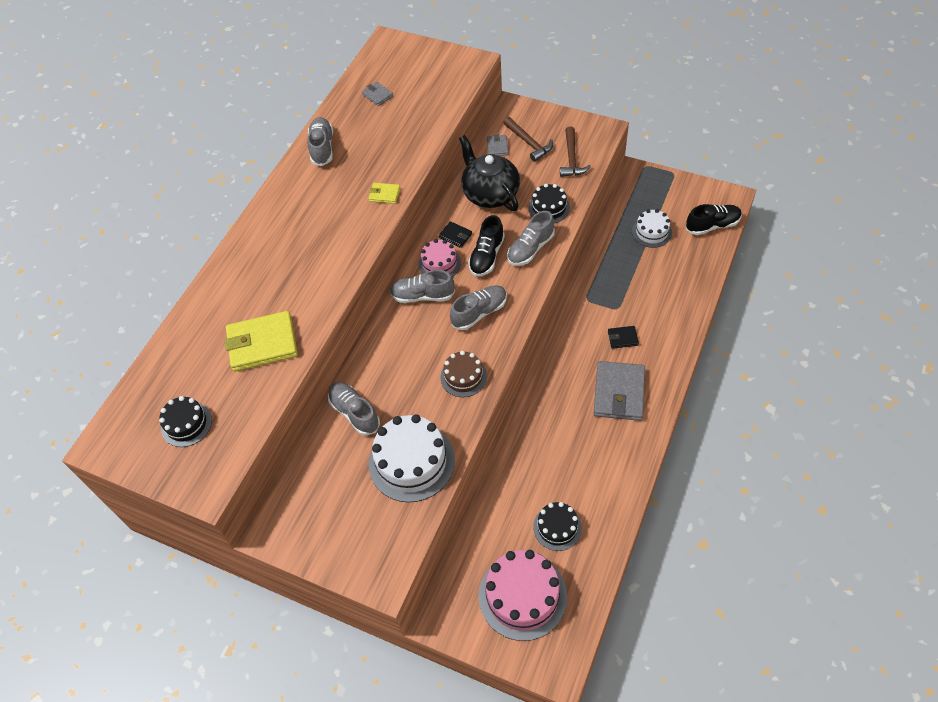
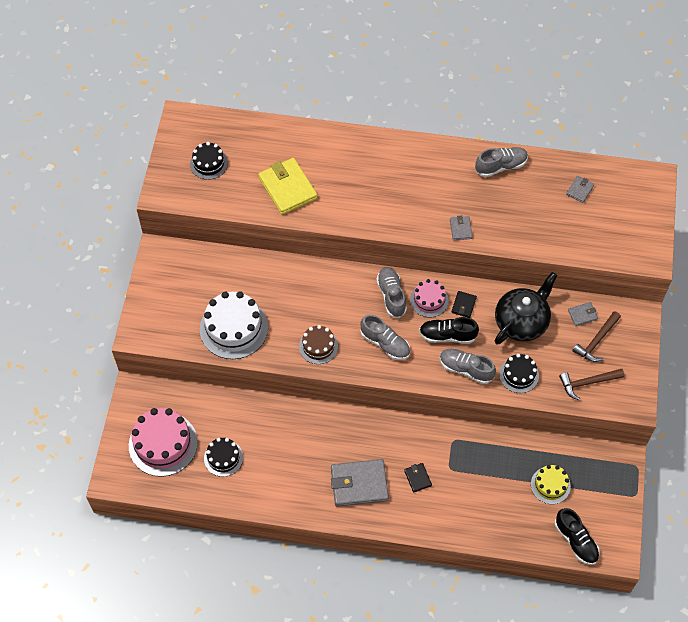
camera: 70 degrees right, 5 degrees up
(354, 413) = (267, 277): grey shoe -> none
(384, 194) = (460, 229): yellow wallet -> grey wallet
(652, 232) = (550, 485): white cake -> yellow cake

